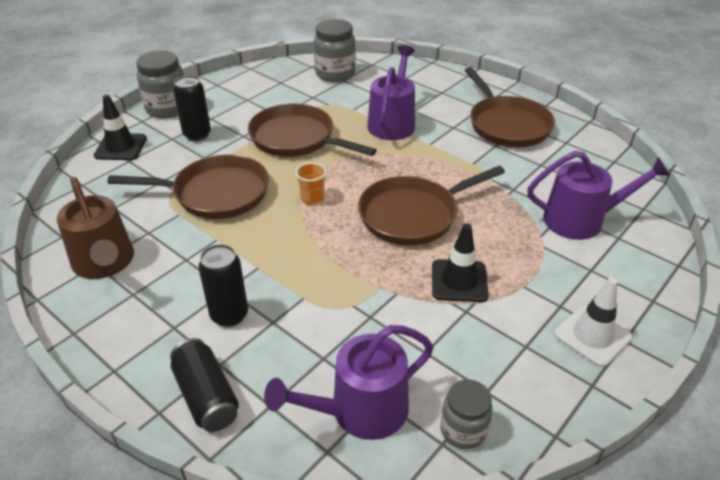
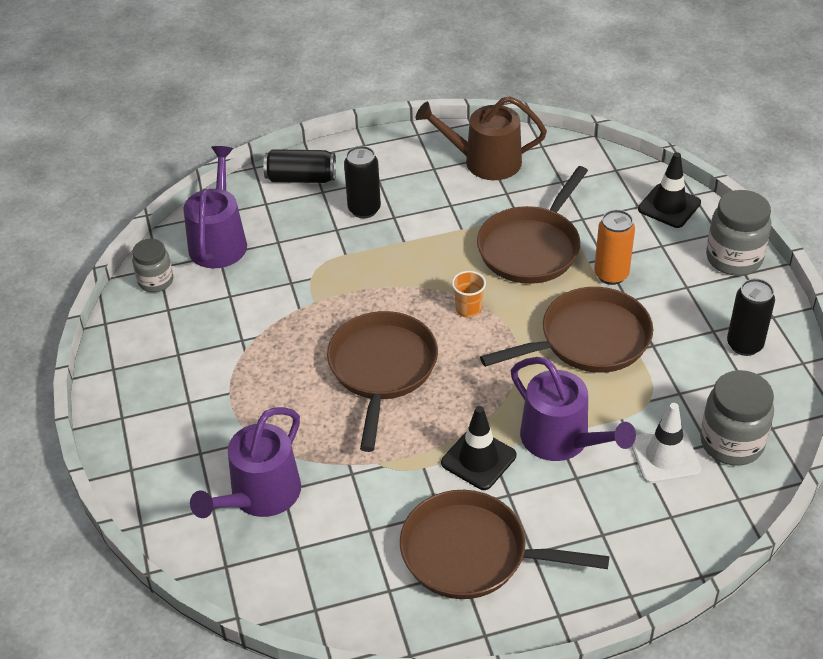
camera: 125 degrees right, 5 degrees up
(197, 135) = (655, 265): black can -> black can (744, 345)
(221, 149) = (611, 275): none -> orange can
(459, 281) = (274, 353): black traffic cone -> black traffic cone (478, 459)
(592, 336) = (145, 400): white traffic cone -> white traffic cone (665, 456)

